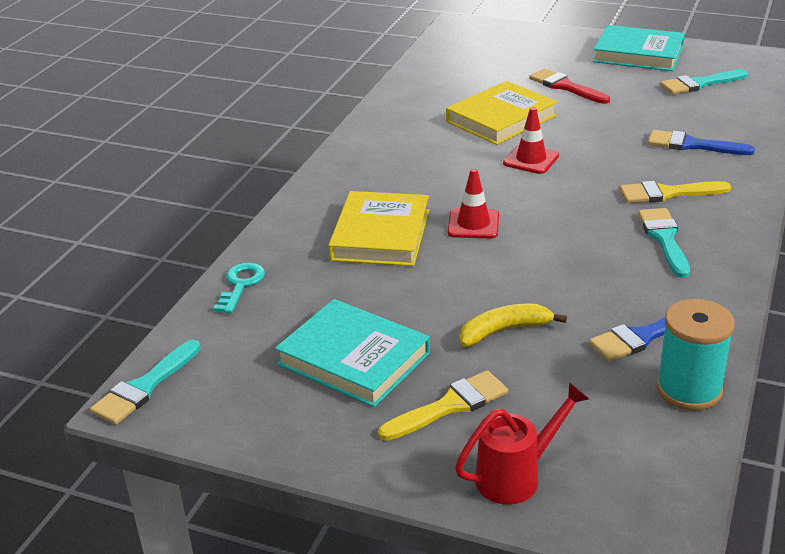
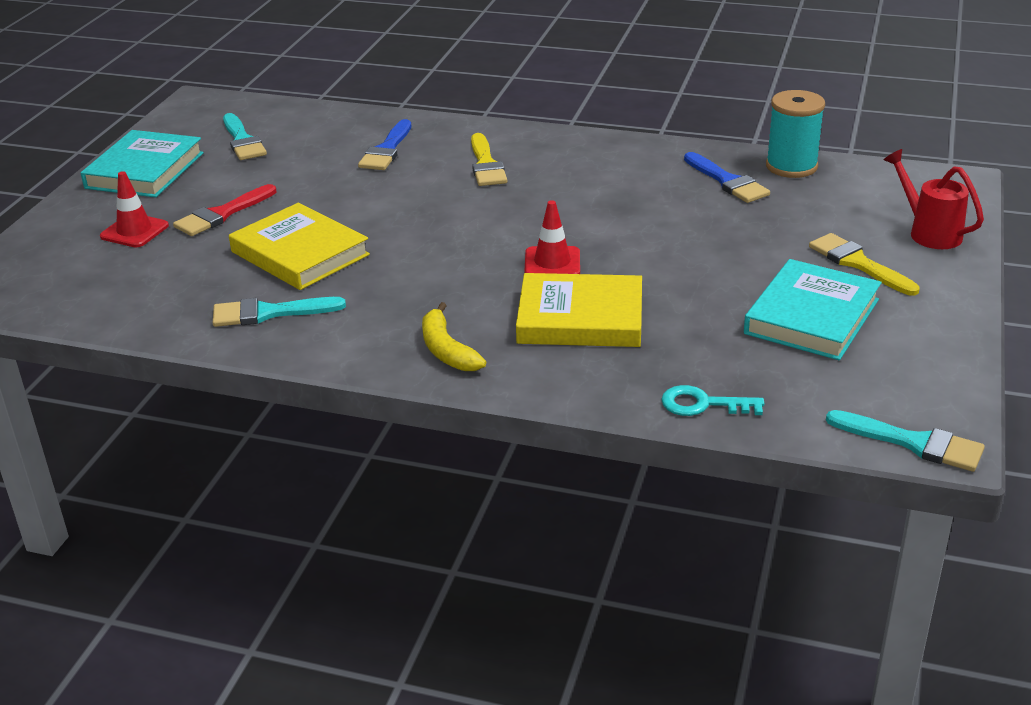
camera: 95 degrees left, 0 degrees up
(504, 331) = (739, 241): yellow banana -> yellow banana (447, 350)
(531, 160) = (409, 233): red traffic cone -> red traffic cone (134, 231)
(664, 239) = (571, 168): turquoise brush -> turquoise brush (269, 313)

